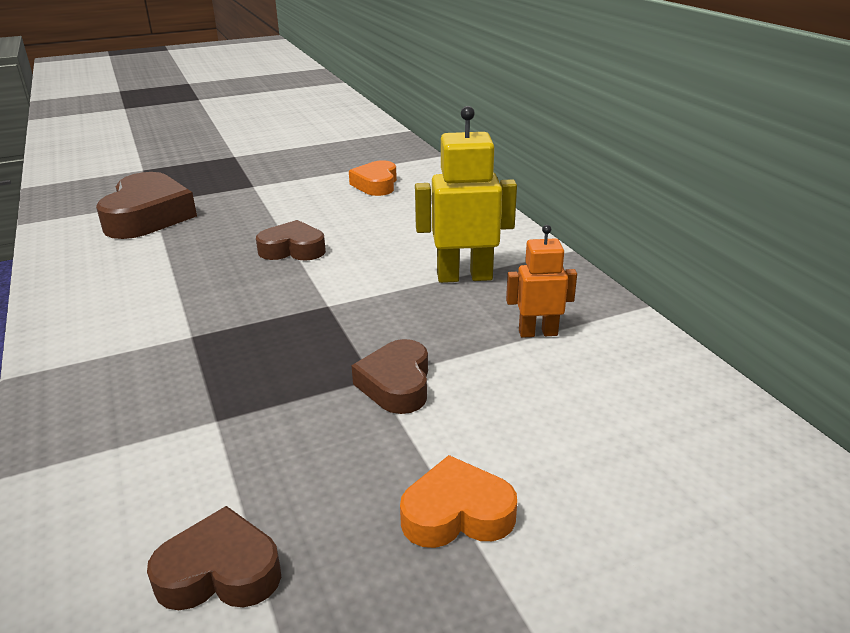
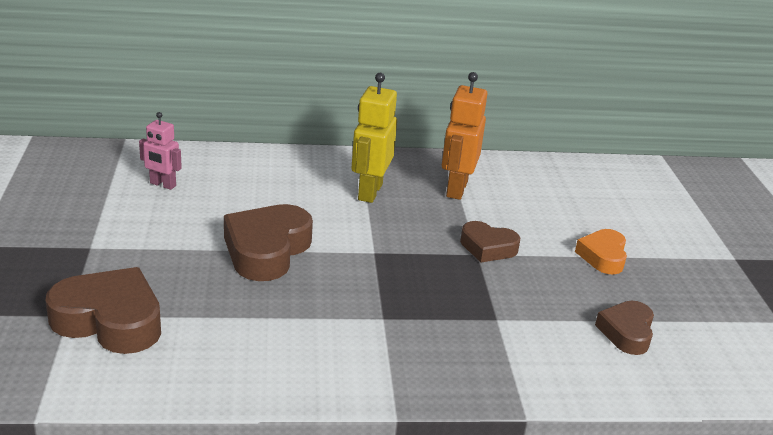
camera: 75 degrees left, 0 degrees up
(293, 249) = (267, 250): brown heart -> brown heart, size x1.67
(376, 184) = (162, 185): orange heart -> pink robot
(538, 333) = (456, 189): orange robot -> orange robot, size x1.64

